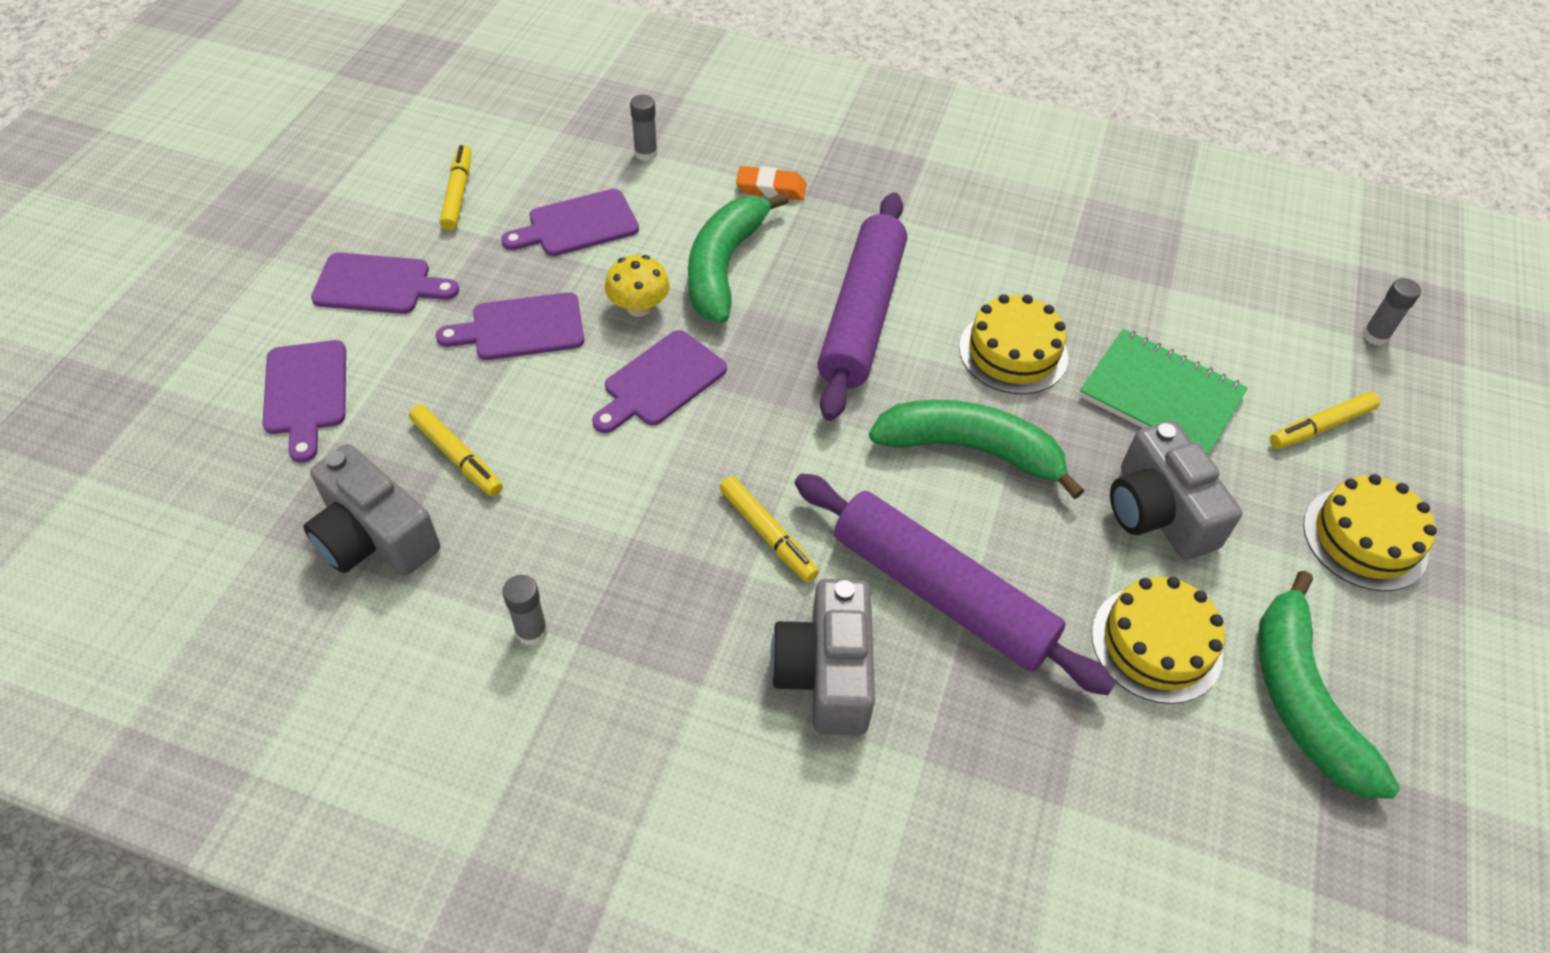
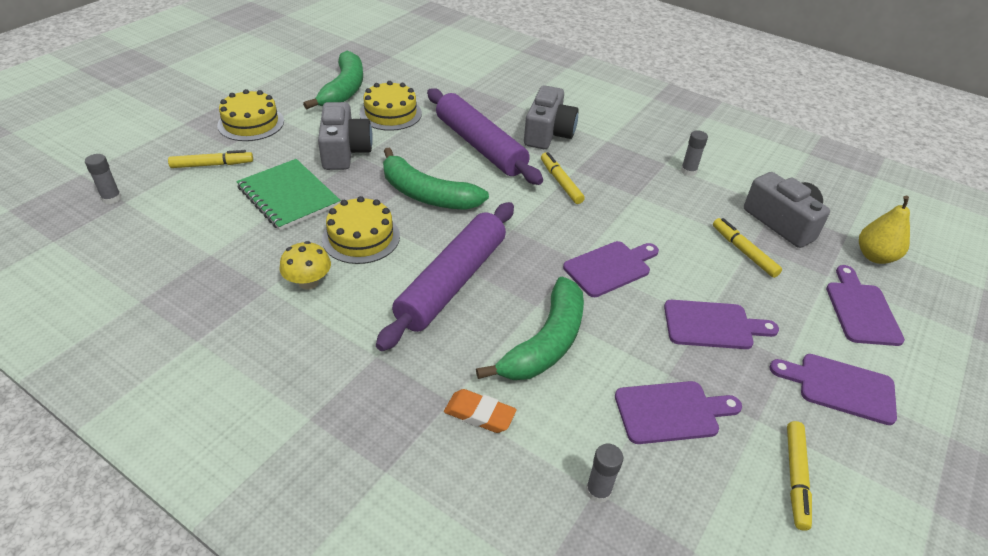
camera: 165 degrees left, 10 degrees down
(236, 498) = (874, 256): none -> yellow pear
(639, 307) = (620, 323): yellow mushroom -> yellow mushroom (308, 282)

